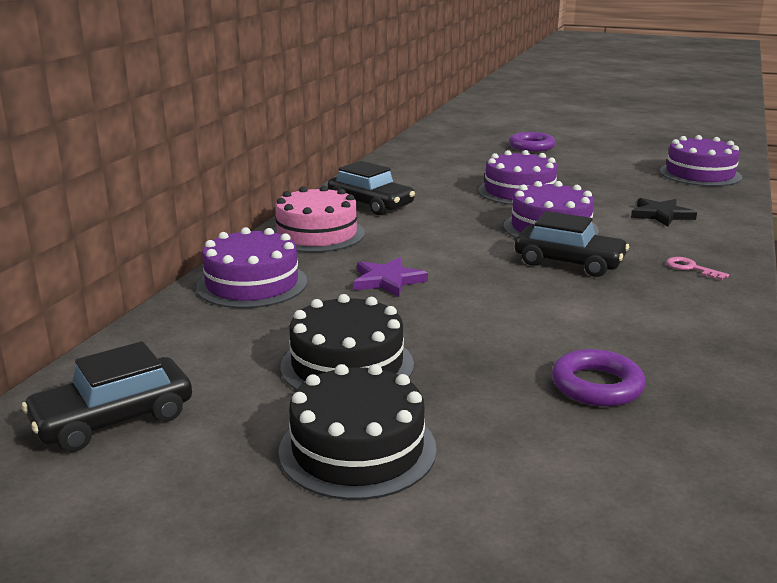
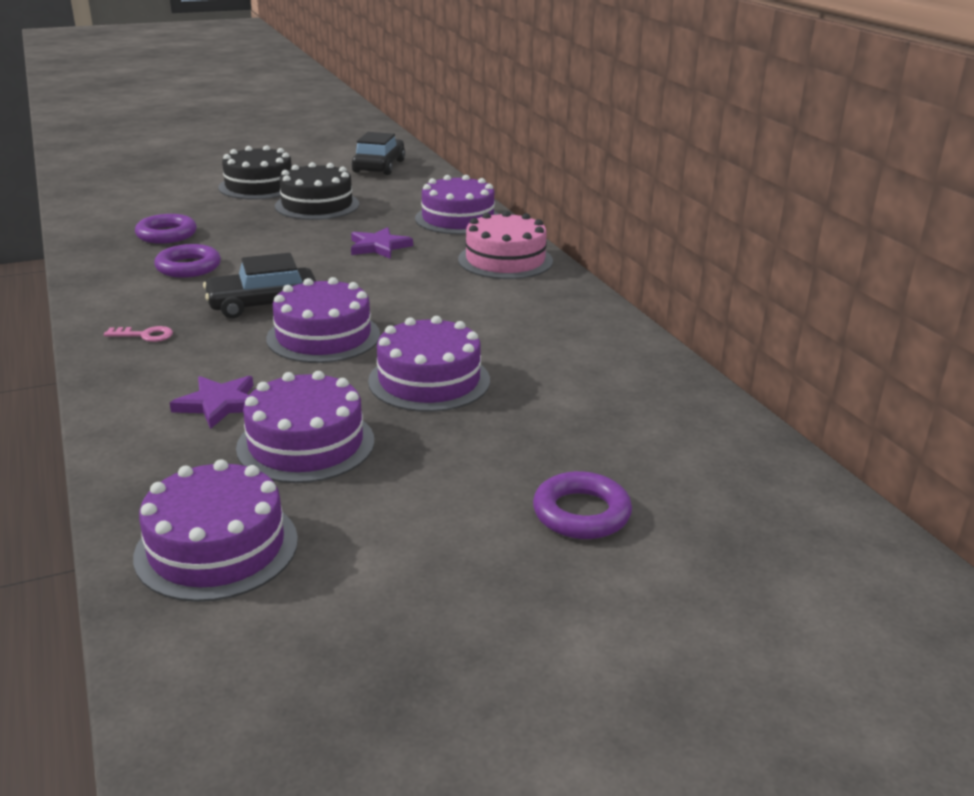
camera: 135 degrees right, 5 degrees up
(370, 204) = (536, 303): black car -> none
(605, 323) = (188, 267): none -> purple ring
(625, 189) = (306, 444): none -> purple cake
(661, 215) = (219, 404): black star -> purple star

